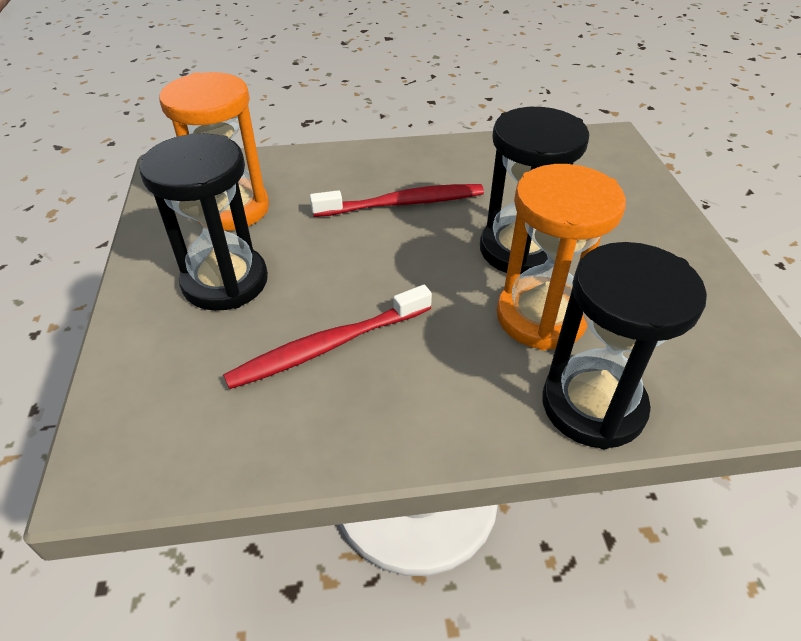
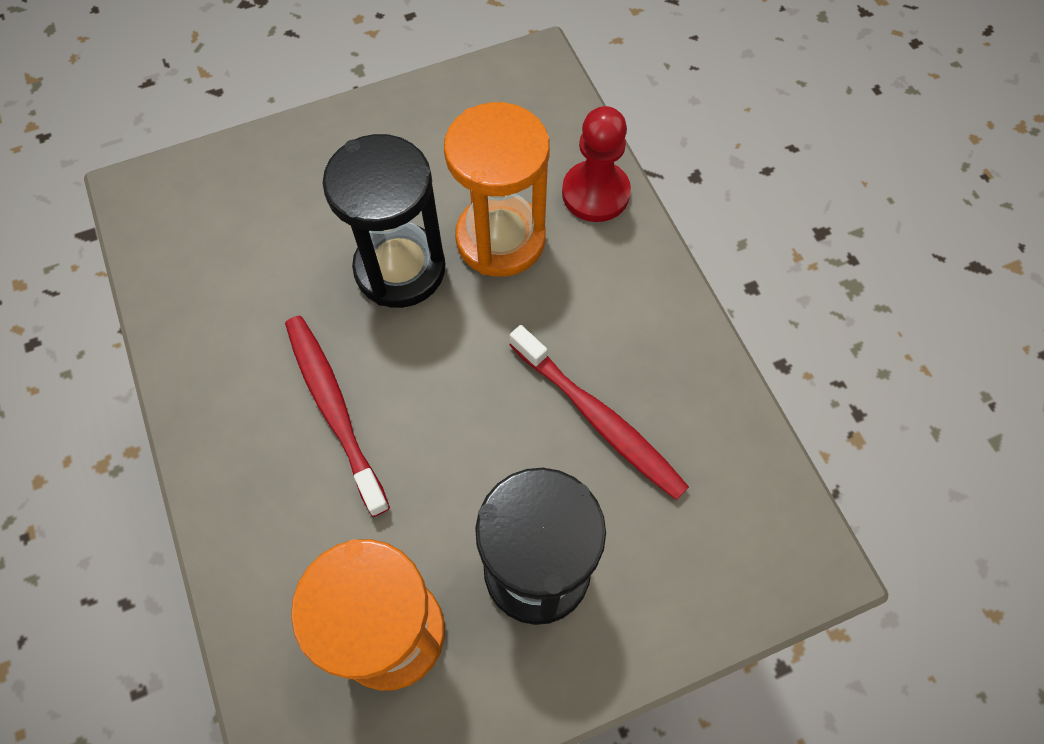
camera: 105 degrees left, 20 degrees up
(593, 405) = (595, 193): black hourglass -> red pawn

